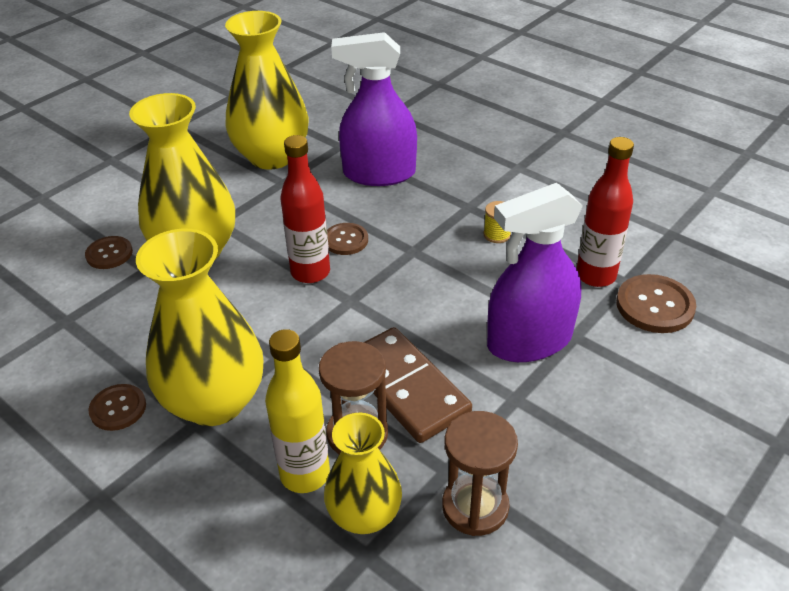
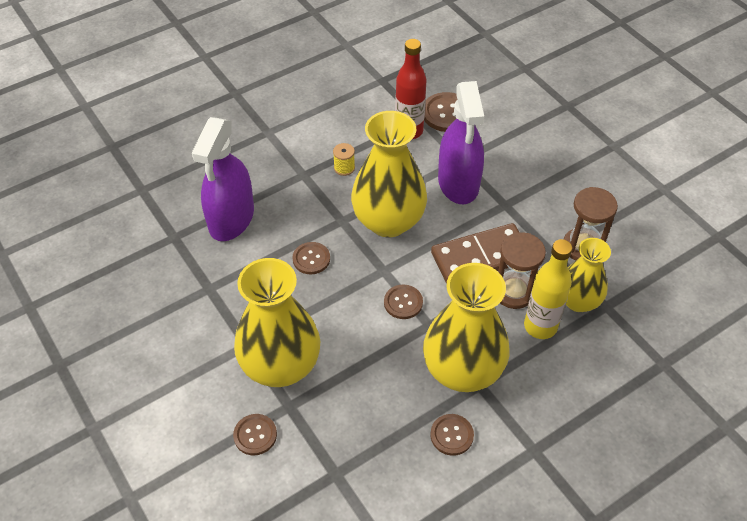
camera: 75 degrees left, 10 degrees up
(272, 156) = (163, 290): yellow vase -> yellow vase (388, 221)
(306, 327) = (403, 302): none -> brown button
(310, 272) = (341, 289): red bottle -> none

